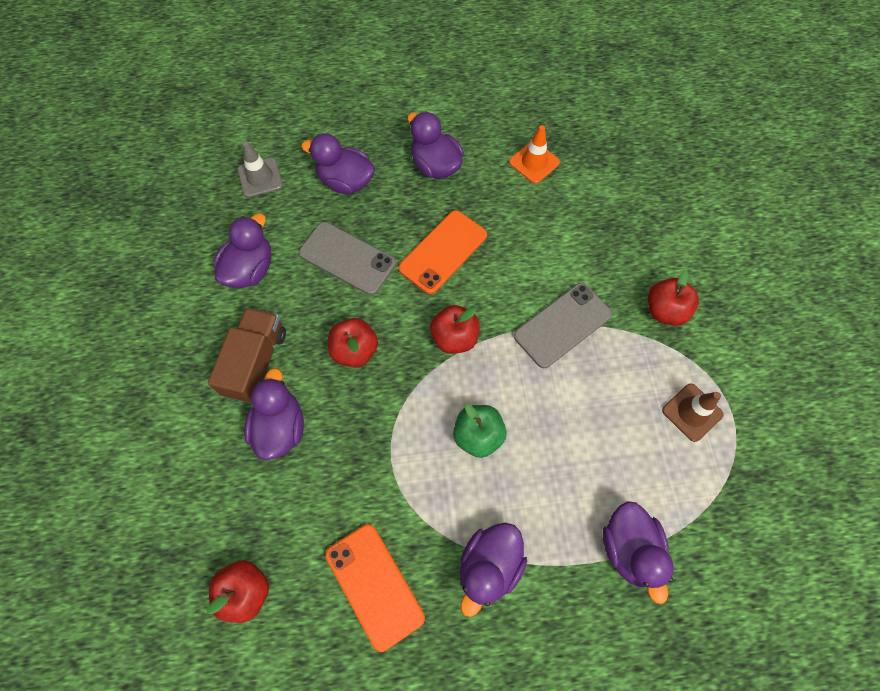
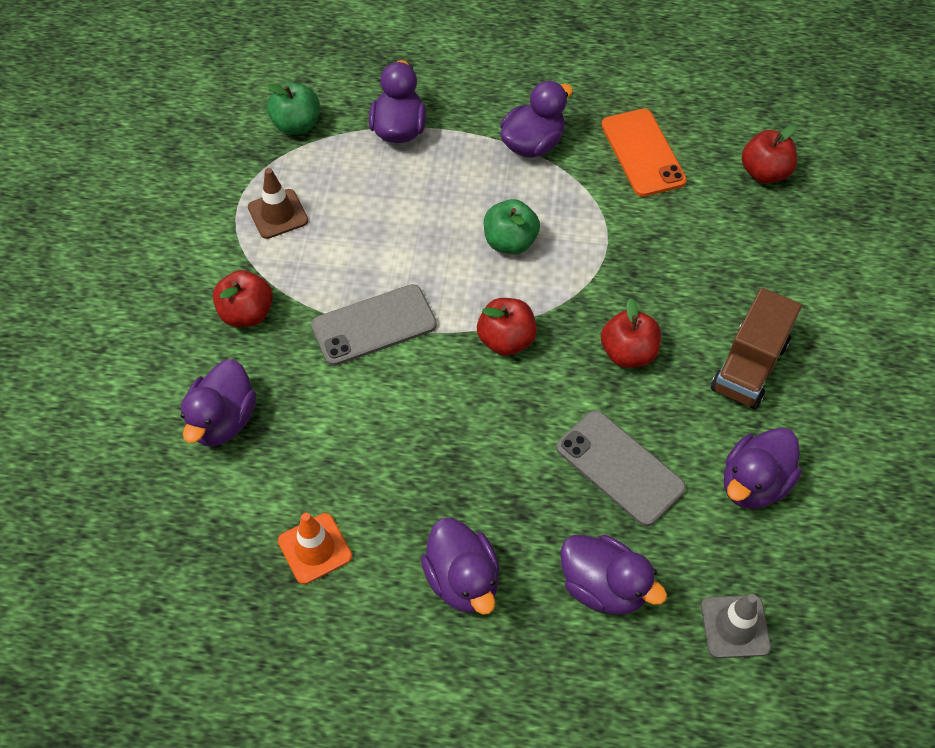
camera: 165 degrees left, 10 degrees down
(280, 427) = (723, 295): purple duck -> purple duck (223, 420)
(443, 252) = (489, 446): orange phone -> none
(731, 526) = (296, 125): none -> green apple

